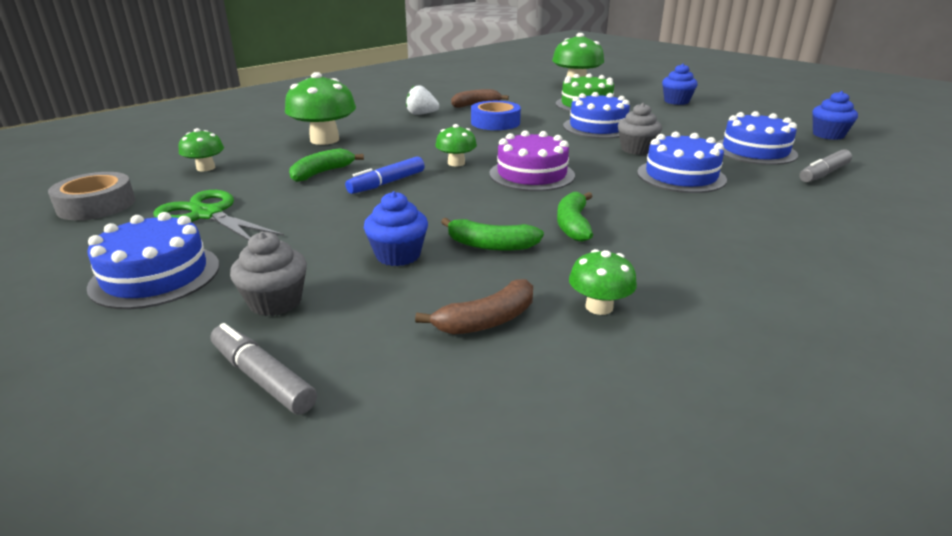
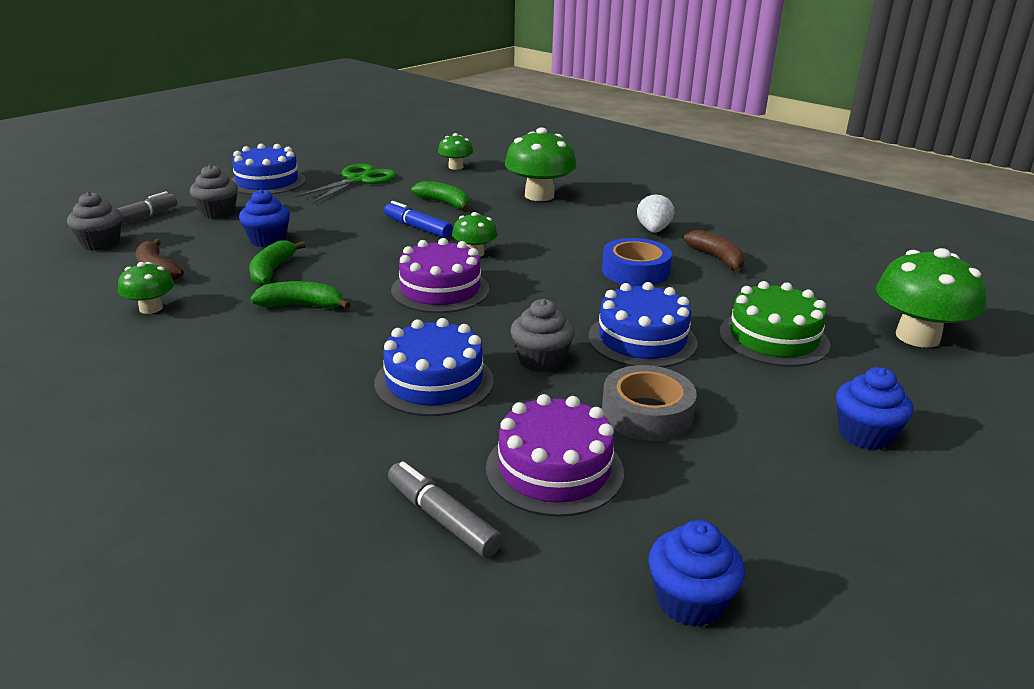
camera: 85 degrees right, 0 degrees up
(96, 205) = (381, 152): grey tape -> grey tape (647, 413)
(370, 397) = (101, 243): none -> grey cupcake
(755, 151) = (554, 469): blue cake -> purple cake

